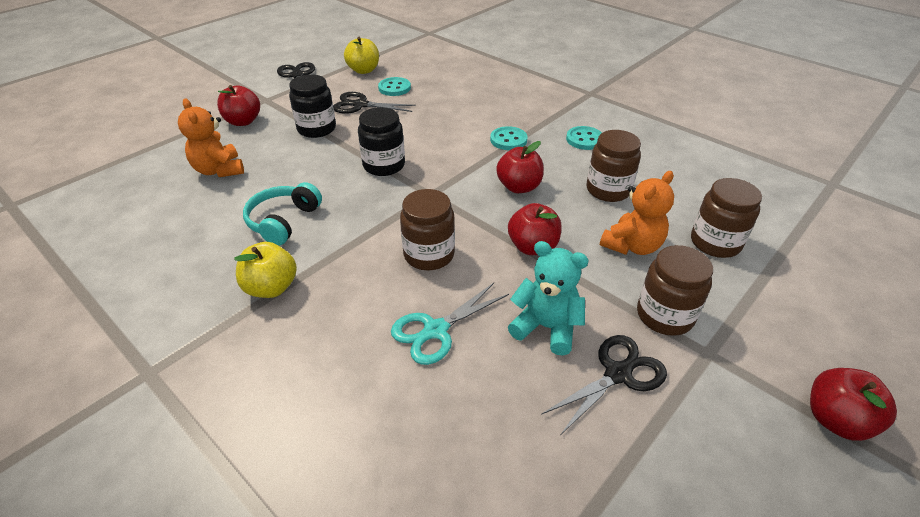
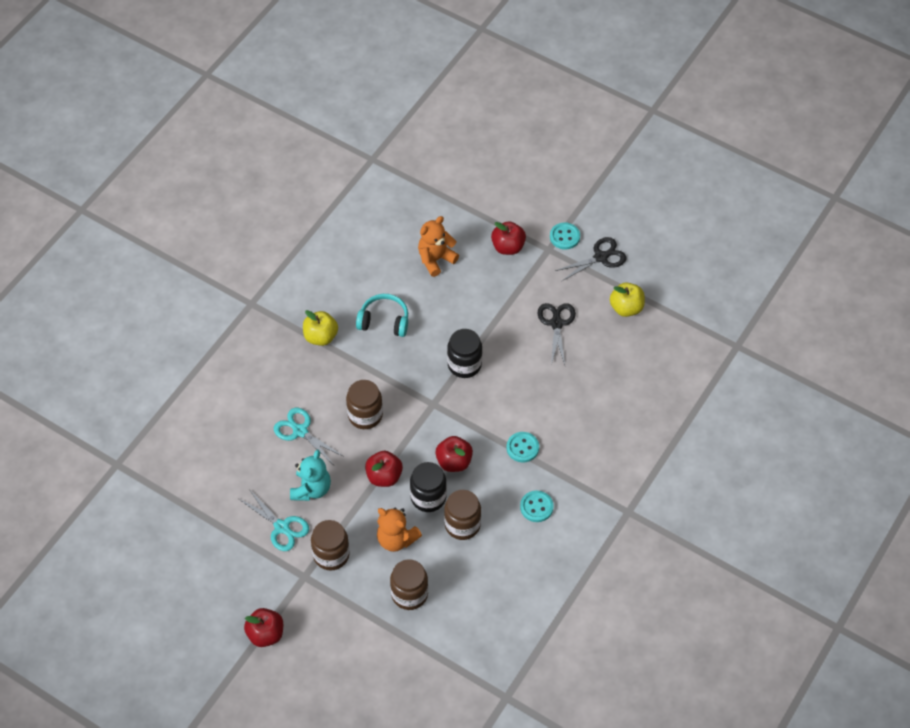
camera: 80 degrees right, 15 degrees up
(316, 129) = (508, 303): black jar -> black jar (428, 497)
(394, 88) = (596, 342): turquoise button -> turquoise button (564, 237)
(618, 374) = (282, 527): black scissors -> turquoise scissors

